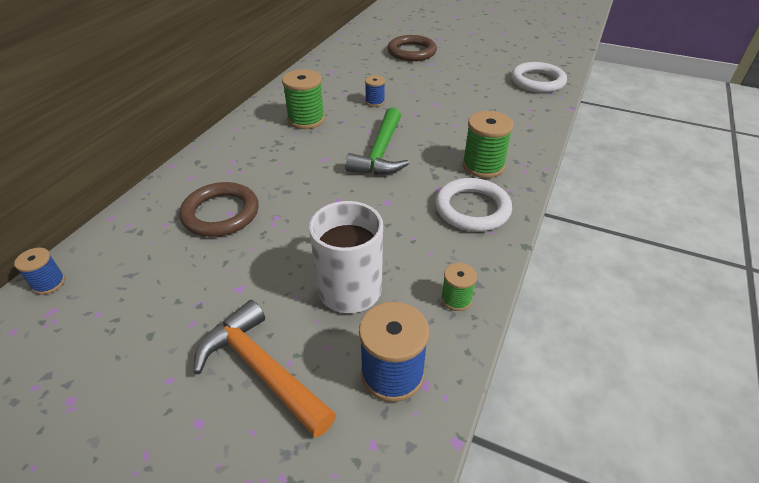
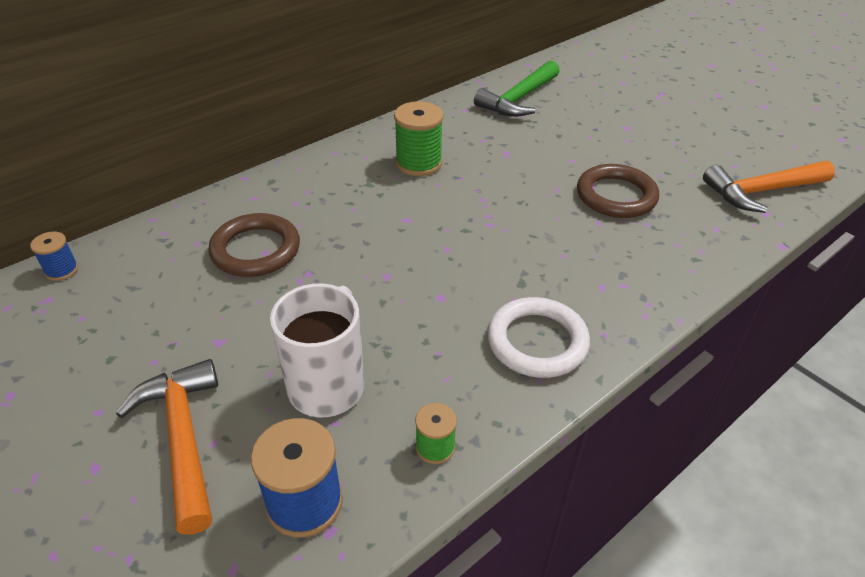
camera: 25 degrees right, 0 degrees up
(375, 102) = (515, 162): blue spool -> none
(380, 153) = (476, 232): green hammer -> green hammer (518, 99)
(411, 52) = (611, 105): brown ring -> brown ring (616, 196)
(483, 166) = (592, 289): green spool -> none
(537, 81) = (761, 191): white ring -> orange hammer

